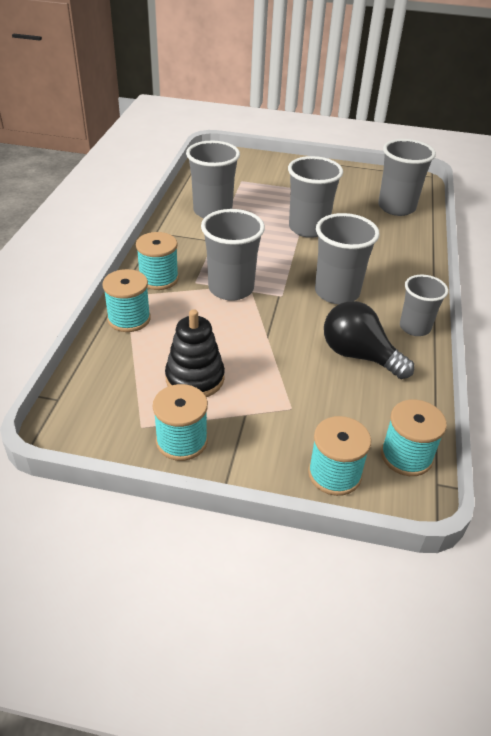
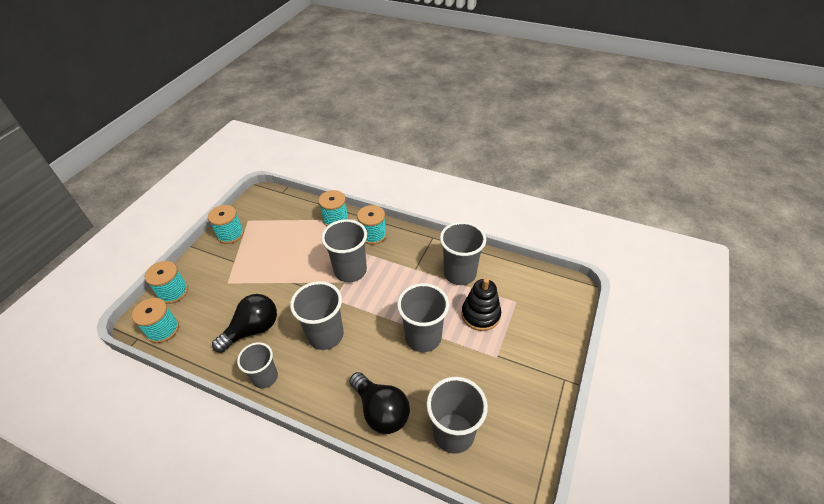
camera: 105 degrees right, 5 degrees up
(195, 378) = (272, 243): black stacking toy -> black stacking toy (480, 314)
(401, 245) = (381, 411): none -> black light bulb

